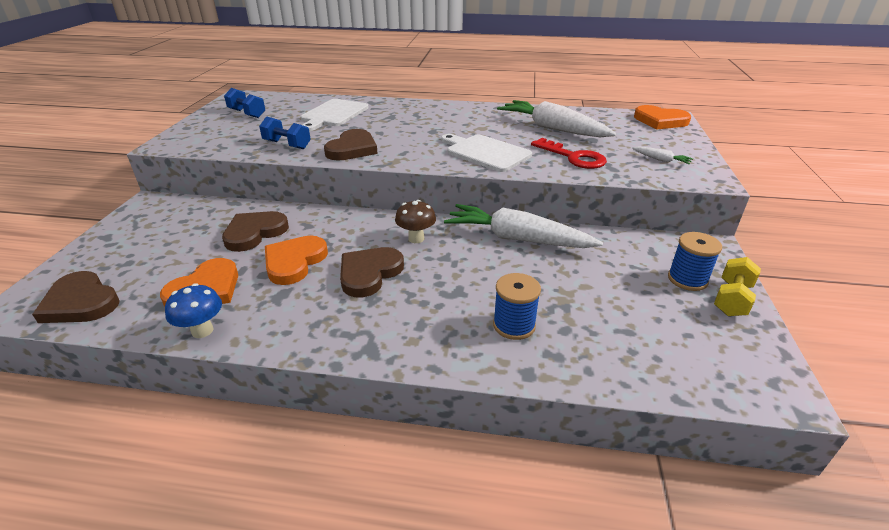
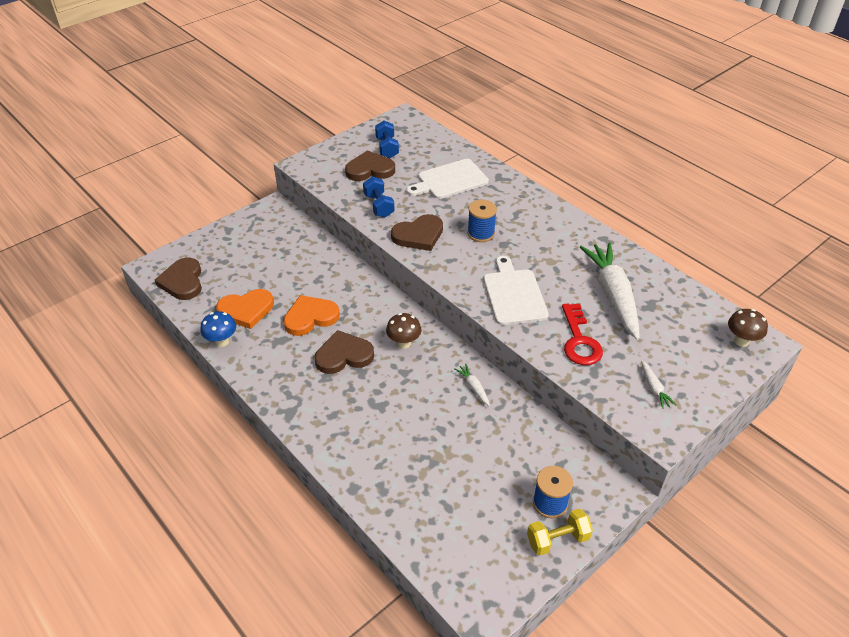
camera: 40 degrees right, 10 degrees up
(254, 233) = (310, 275): brown heart -> brown heart (370, 169)
(514, 325) = (384, 453): blue spool -> blue spool (481, 233)
(517, 239) = (473, 387): white carrot -> white carrot, size x0.41
(660, 121) = (741, 341): orange heart -> brown mushroom

